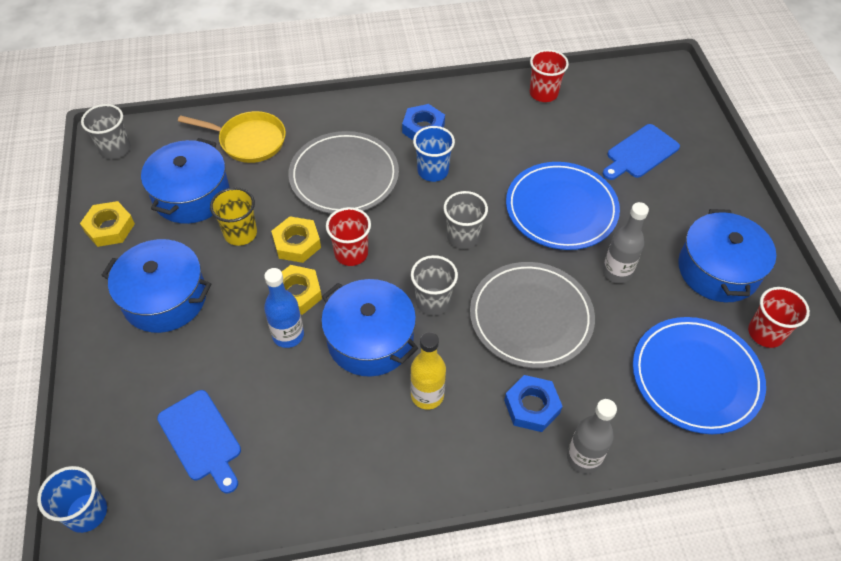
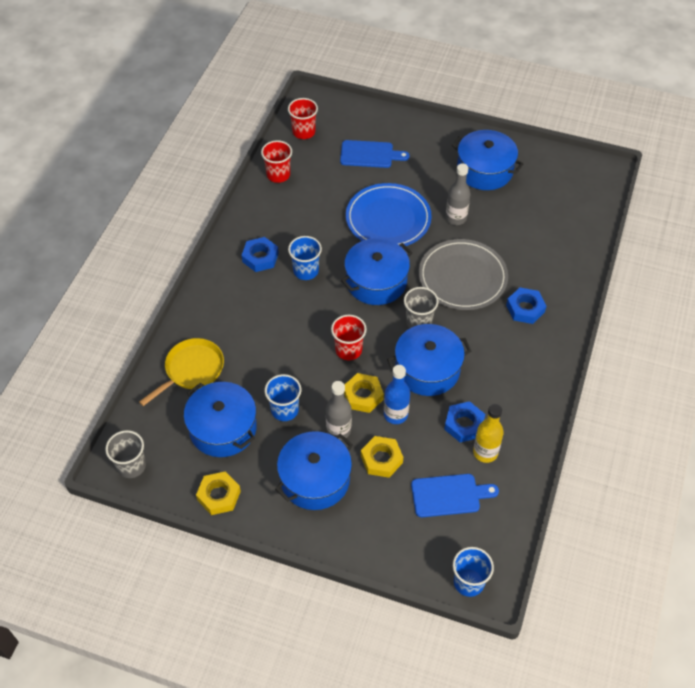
camera: 60 degrees left, 0 degrees up
(240, 233) = (284, 410): yellow cup -> blue cup
(297, 243) = (318, 378): yellow nut -> yellow nut (381, 459)
(311, 412) = (464, 424): none -> blue nut
(344, 176) = (273, 324): grey plate -> none
(427, 395) = (487, 357): yellow bottle -> yellow bottle (485, 452)
(463, 237) = (376, 281): grey cup -> blue pot
(583, 458) = (571, 301): grey bottle -> grey bottle (338, 430)
(640, 153) = (369, 154): blue cutting board -> blue cutting board turned 75 degrees counterclockwise
(696, 377) = (550, 222): blue plate -> none
(765, 333) = (540, 175): red cup -> red cup (303, 132)

